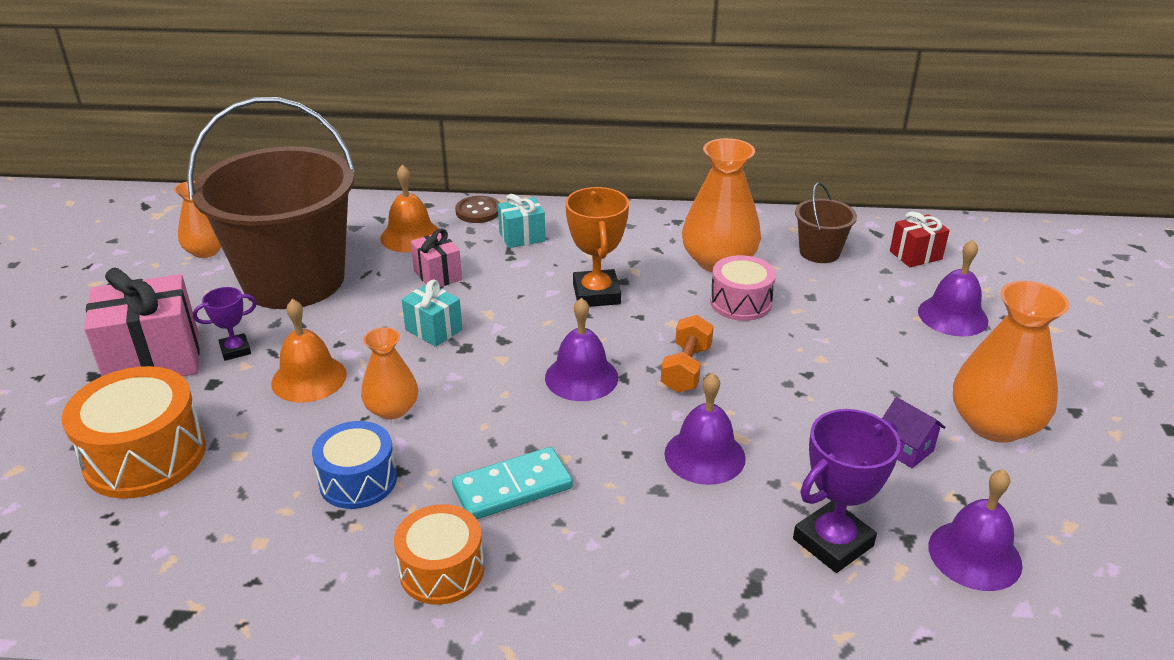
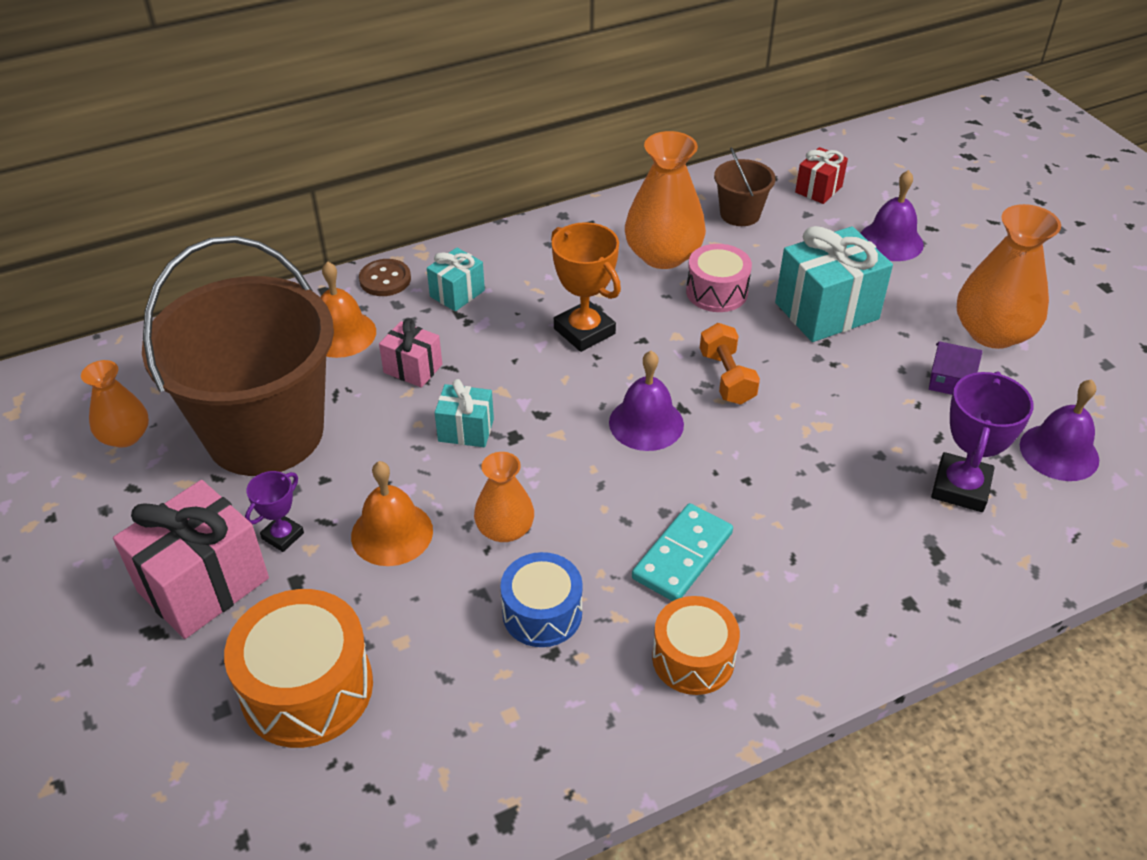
camera: 30 degrees left, 10 degrees up
(704, 455) = (809, 454): purple bell -> none
(832, 350) = (826, 311): none -> turquoise gift

